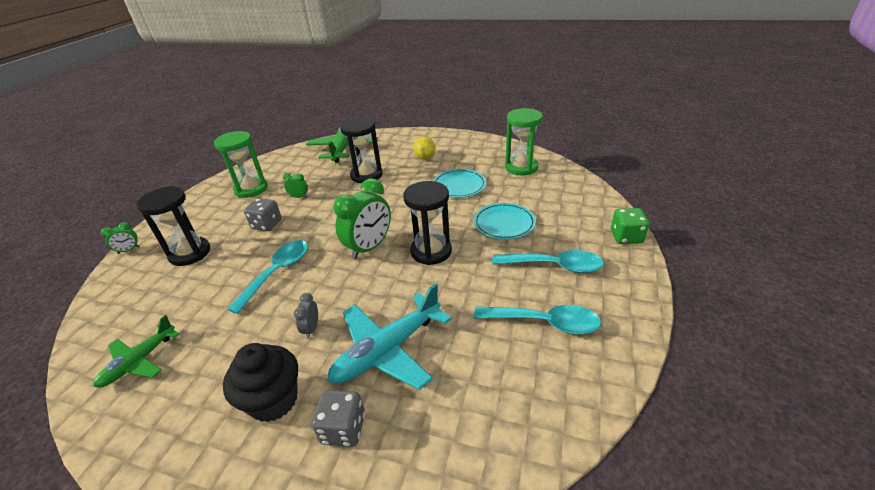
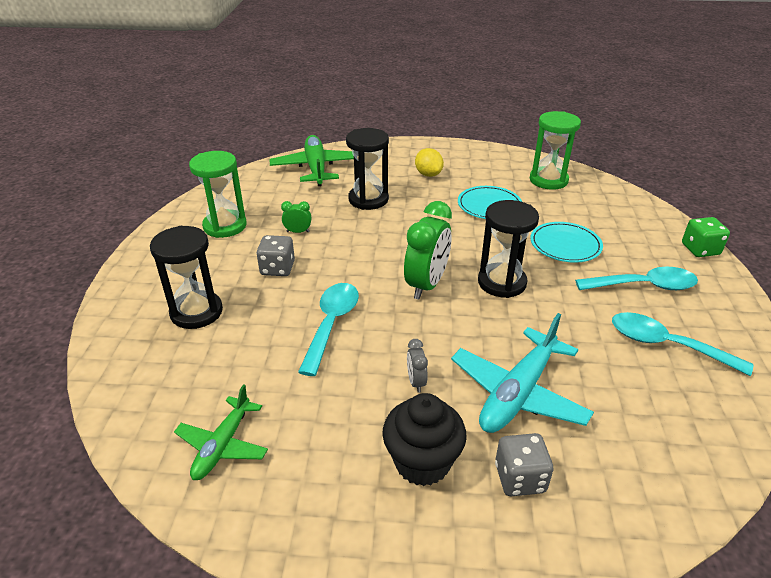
camera: 15 degrees left, 0 degrees up
(129, 250) = (104, 316): green clock -> none
(545, 323) = (666, 345): turquoise spoon -> turquoise spoon turned 150 degrees counterclockwise

